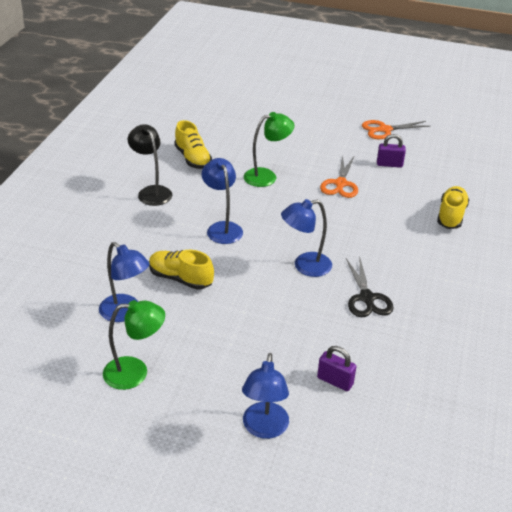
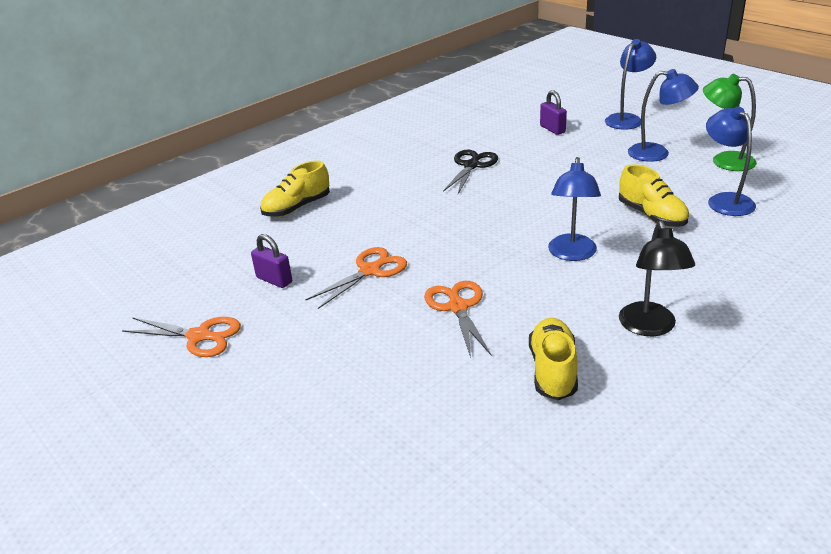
camera: 145 degrees left, 5 degrees down
(267, 176) = (458, 307): green lamp -> orange scissors
(305, 266) = (506, 198): blue lamp -> blue lamp (657, 153)

